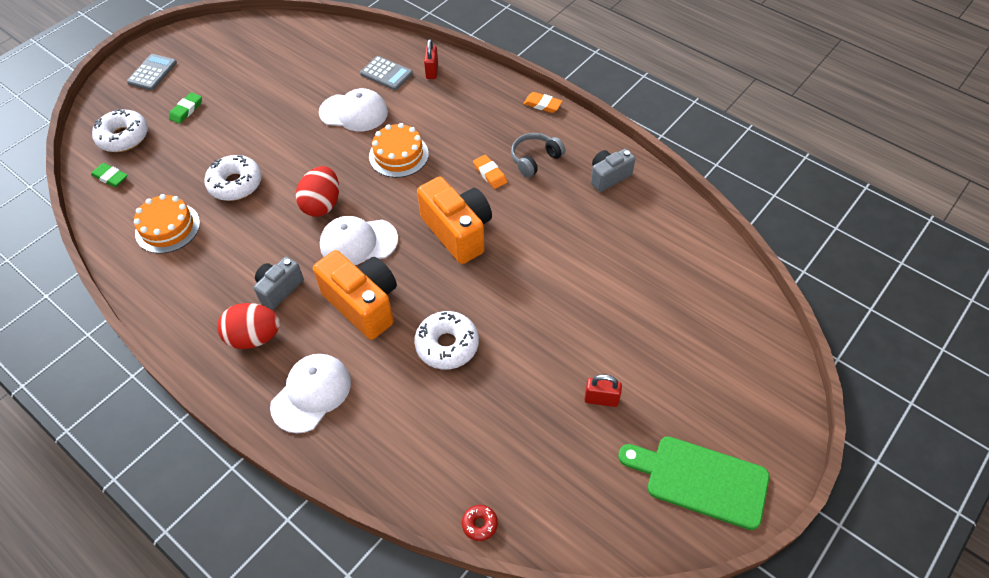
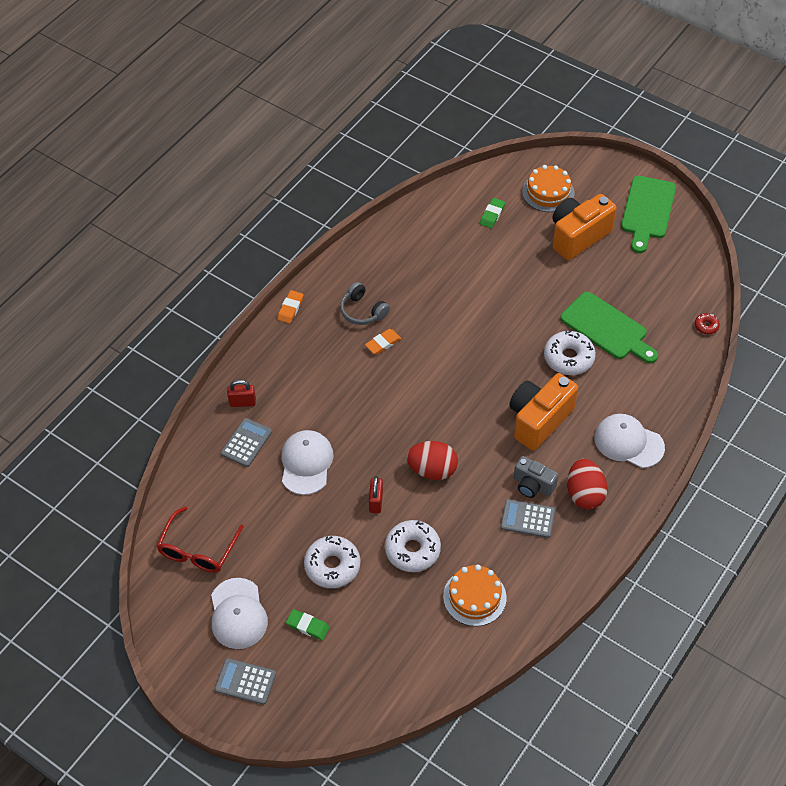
camera: 95 degrees left, 0 degrees up
(110, 177) = (413, 673): green eraser -> green eraser (492, 215)
(123, 137) = (353, 679): white donut -> white donut (332, 566)
(240, 280) = (527, 519): none -> grey calculator
(285, 45) = (198, 549): none -> red glasses
(358, 242) = (473, 434): white cap -> white cap (238, 614)
(398, 155) = (364, 417): orange cake -> orange cake (548, 192)
(458, 232) = (453, 361): orange camera -> orange camera (578, 236)
(488, 394) = (607, 328): none -> green cutting board
(601, 399) = (598, 262): red padlock -> red padlock (376, 502)
(608, 177) = (380, 259): grey camera -> none

